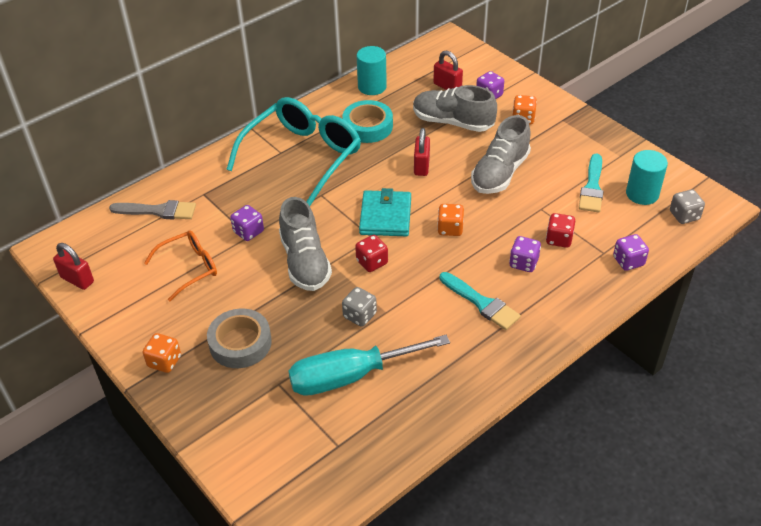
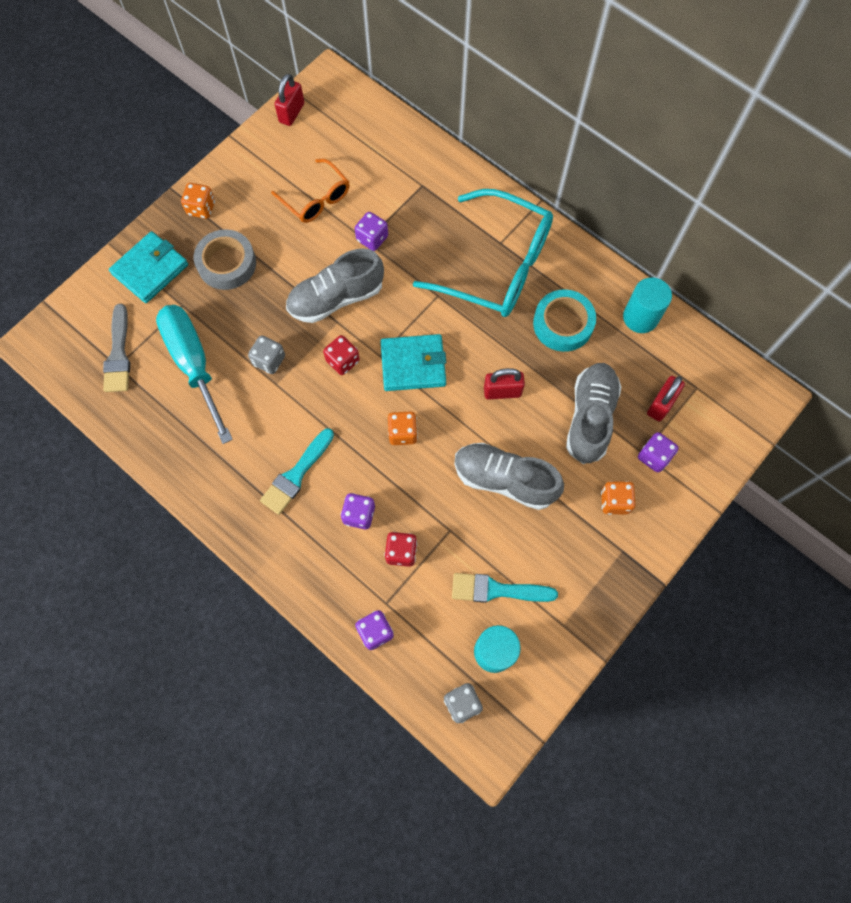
camera: 80 degrees right, 25 degrees up
(158, 211) = (391, 152): grey brush -> grey brush (118, 354)
(225, 411) = (150, 269): none -> turquoise wallet

